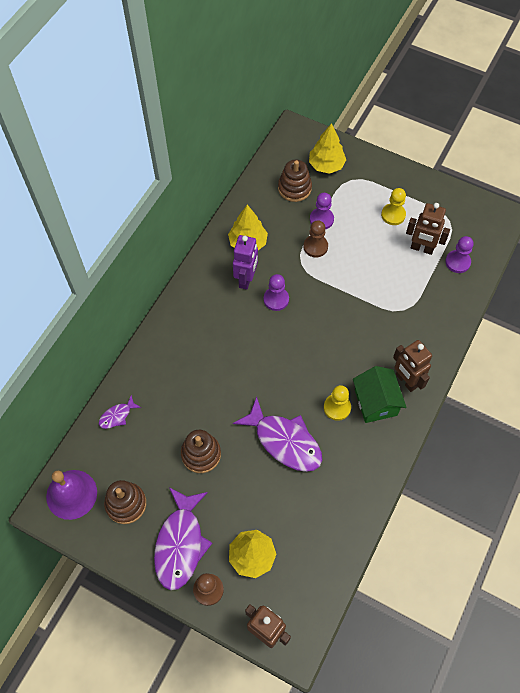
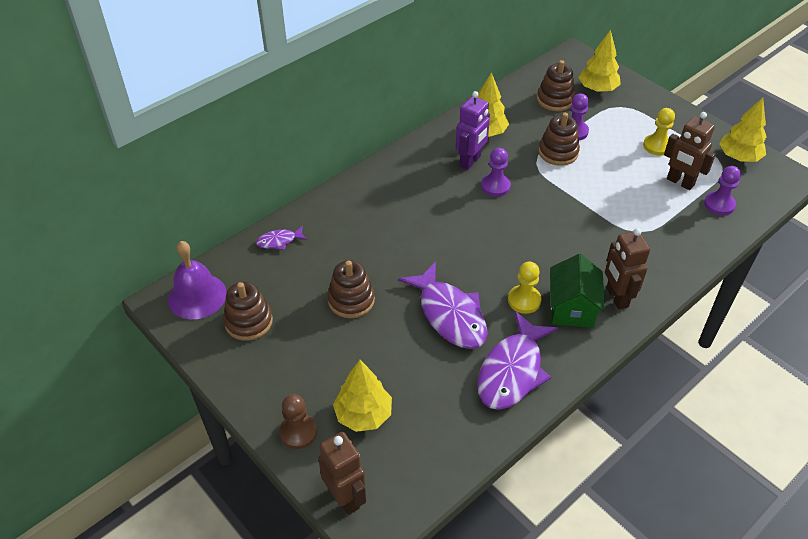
camera: 20 degrees right, 15 degrees down
(180, 544) = (288, 377): purple fish -> purple fish (512, 371)
(315, 247) = (558, 152): brown pawn -> brown stacking toy
(460, 207) = (738, 157): none -> yellow tree

